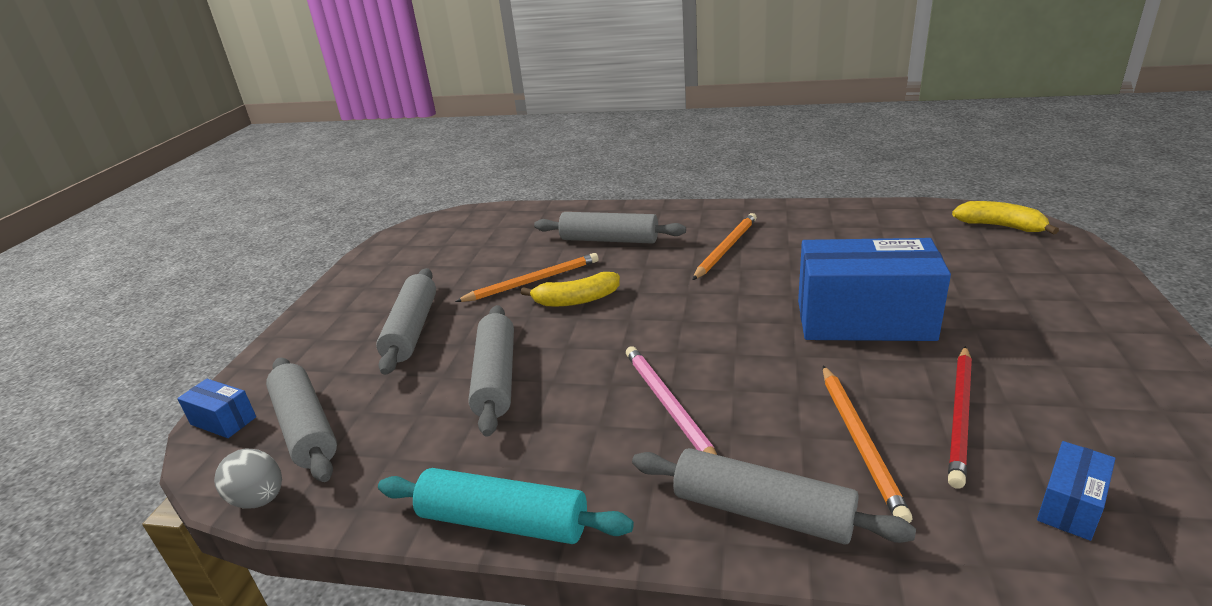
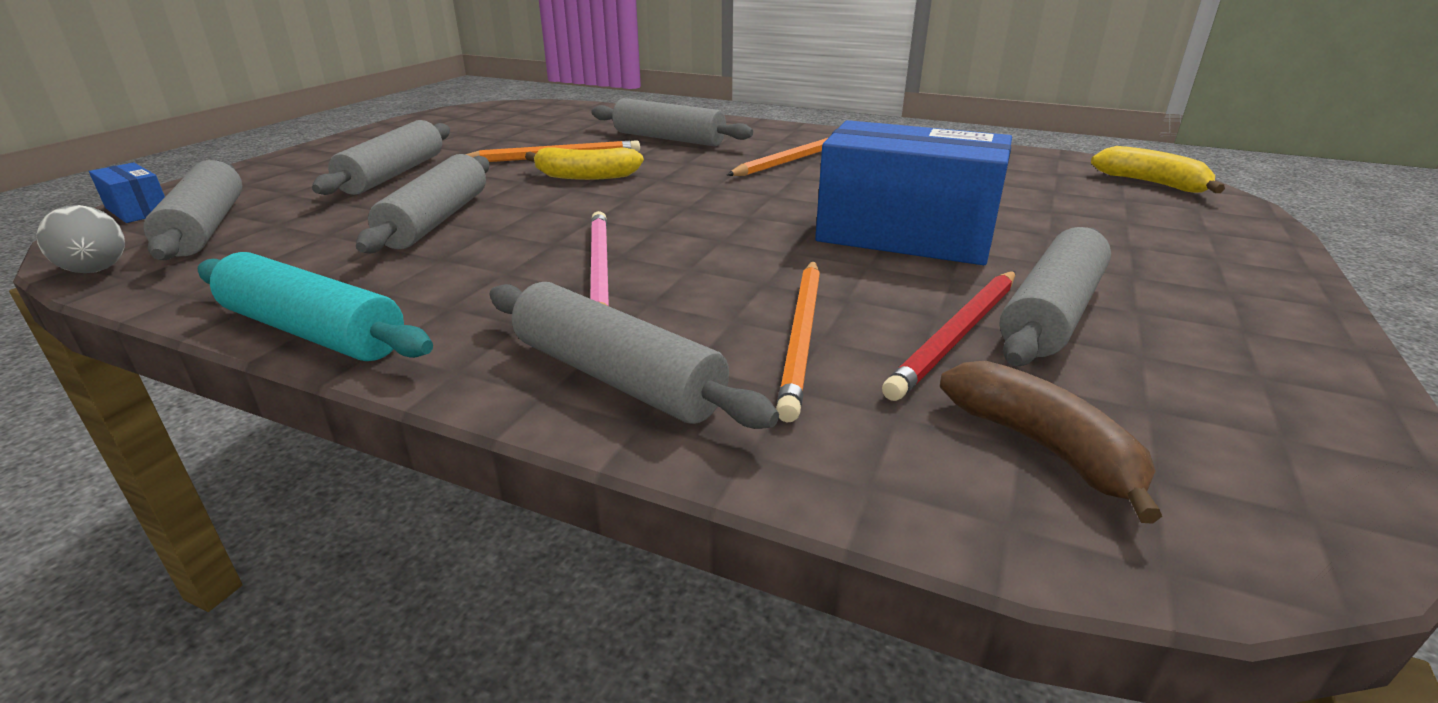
camera: 10 degrees right, 0 degrees up
(1008, 380) = (1052, 314): none -> grey rolling pin
(1070, 505) = (1043, 447): blue box -> brown banana

